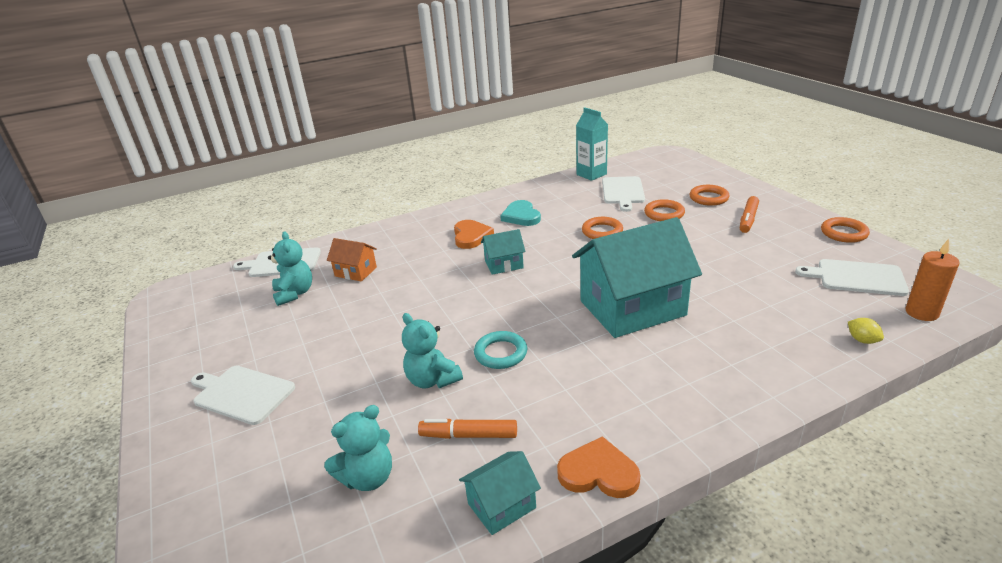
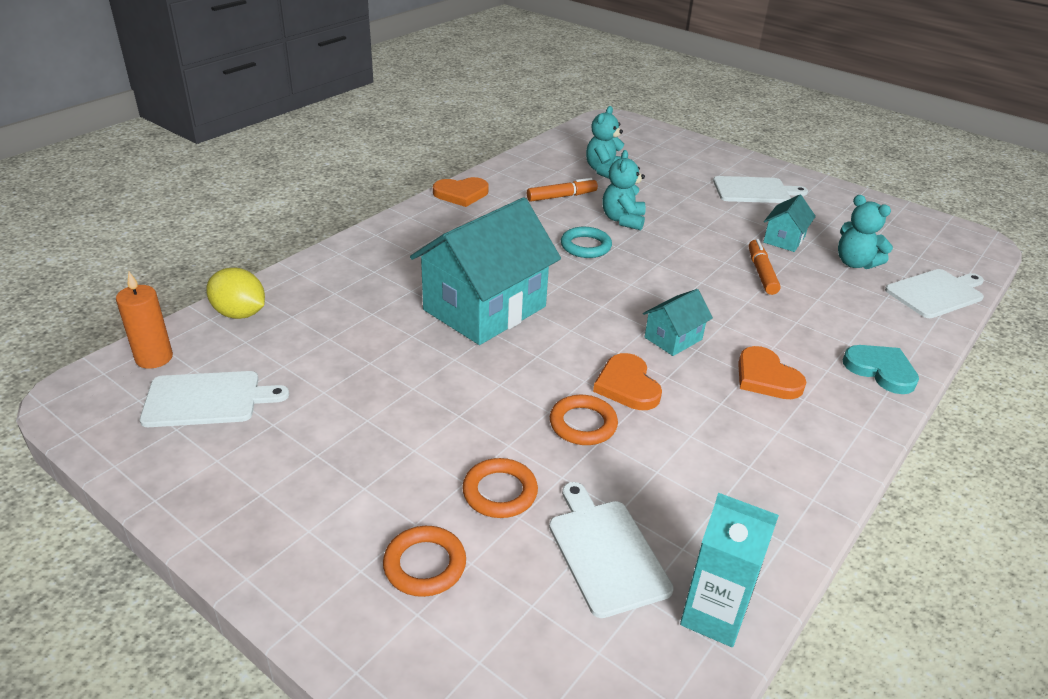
camera: 150 degrees right, 5 degrees up
(355, 272) = (834, 297): orange house -> none
(432, 380) = (623, 220): turquoise teddy bear -> turquoise teddy bear turned 105 degrees counterclockwise
(501, 505) = (512, 173): turquoise house -> turquoise house (784, 239)
(521, 216) = (736, 436): turquoise heart -> turquoise heart (881, 370)
(560, 244) = (627, 385): none -> orange heart
(748, 219) = (346, 504): orange marker -> orange marker (761, 273)
(843, 233) = (185, 497): orange ring -> none
(862, 340) = (240, 313): yellow lemon -> yellow lemon, size x1.86

